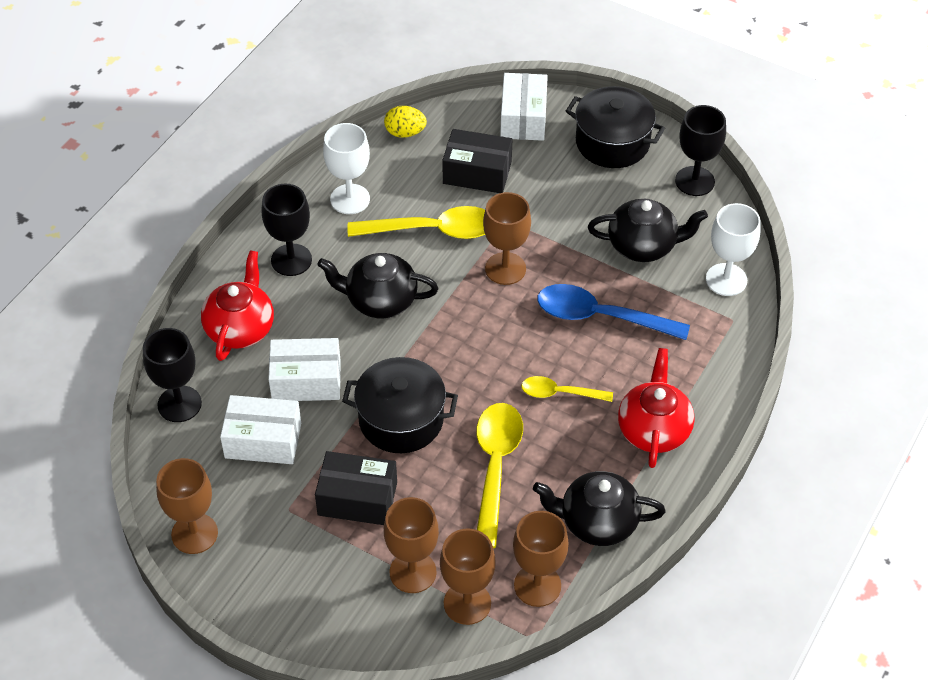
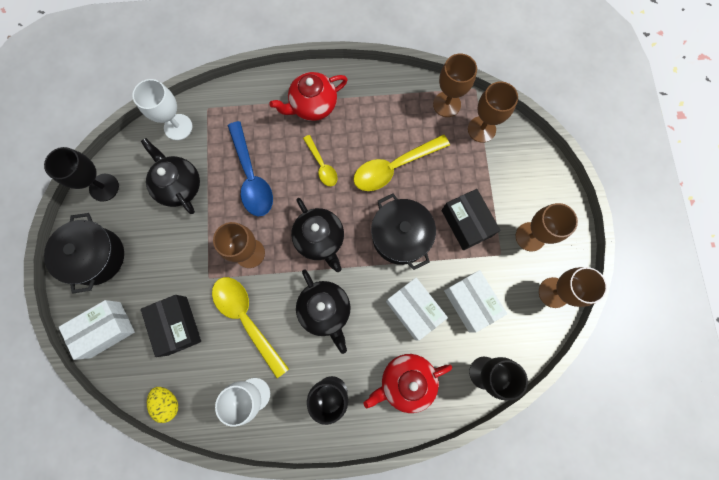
camera: 125 degrees left, 25 degrees up
(413, 572) = (485, 165): brown goblet -> brown goblet (530, 236)
(597, 522) = (390, 99): black teapot -> black teapot (320, 239)

